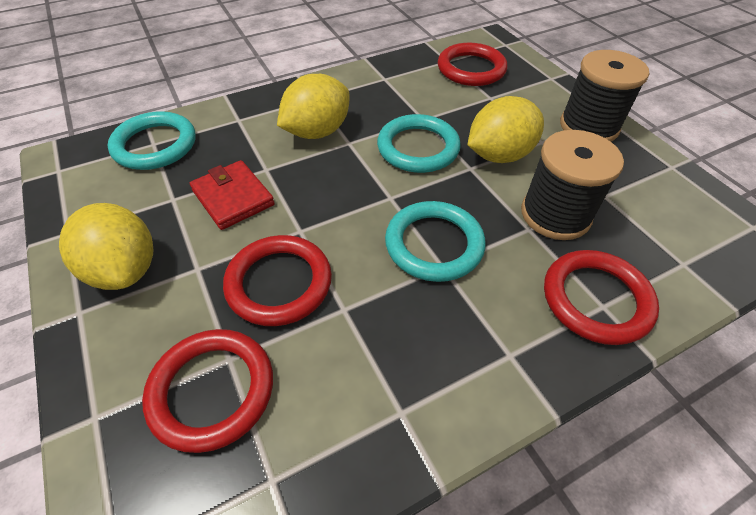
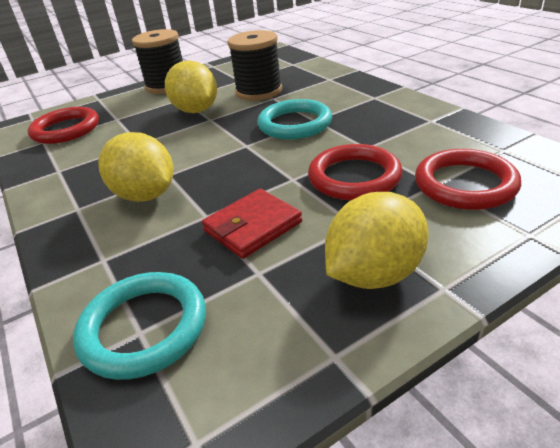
camera: 90 degrees left, 15 degrees down
(418, 148) = (182, 141): turquoise ring -> none
(596, 299) = (325, 80): red ring -> none

